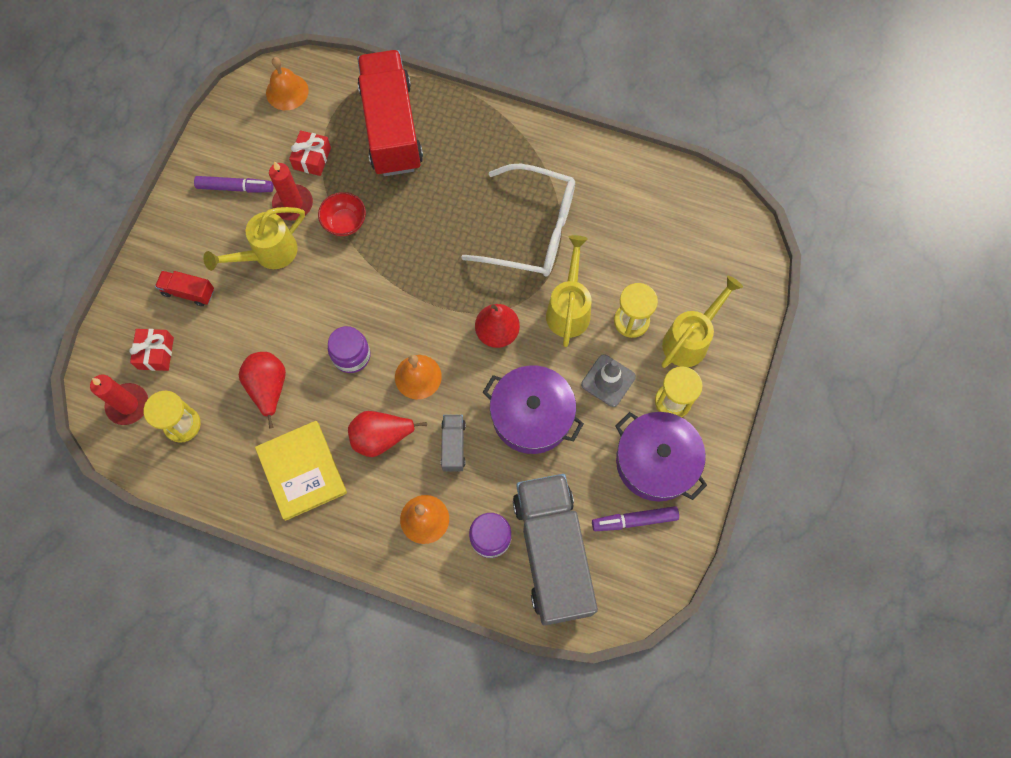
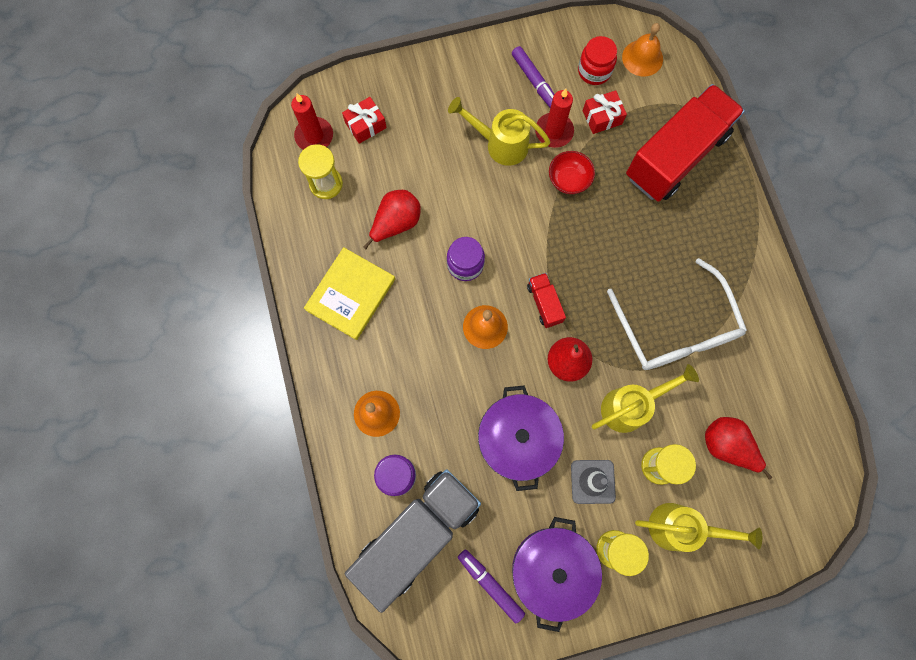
camera: 55 degrees right, 5 degrees up
(188, 292) = (428, 111): red truck -> red truck (544, 303)
(267, 135) = (594, 71): none -> red jar
(381, 437) = (417, 334): red pear -> red pear (726, 446)
(453, 446) = (449, 394): grey truck -> none

